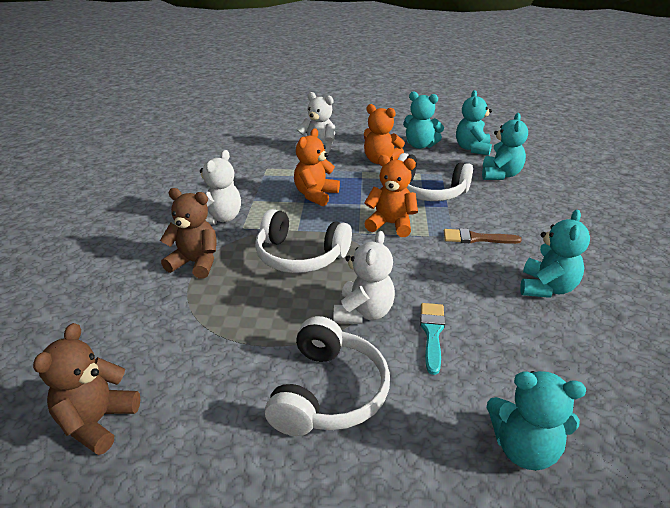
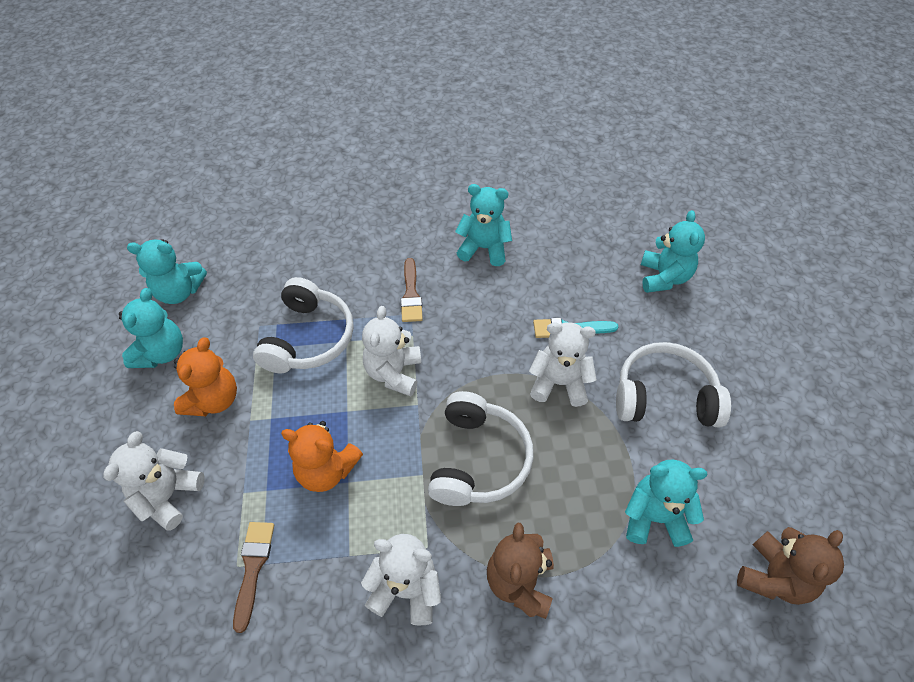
camera: 100 degrees left, 20 degrees up
(97, 422) = (773, 577): brown teddy bear -> brown teddy bear turned 60 degrees counterclockwise
(263, 172) = (253, 567): none -> brown brush
(391, 224) = (394, 373): orange teddy bear -> white teddy bear
(500, 175) = (261, 267): turquoise teddy bear -> turquoise teddy bear (654, 517)

